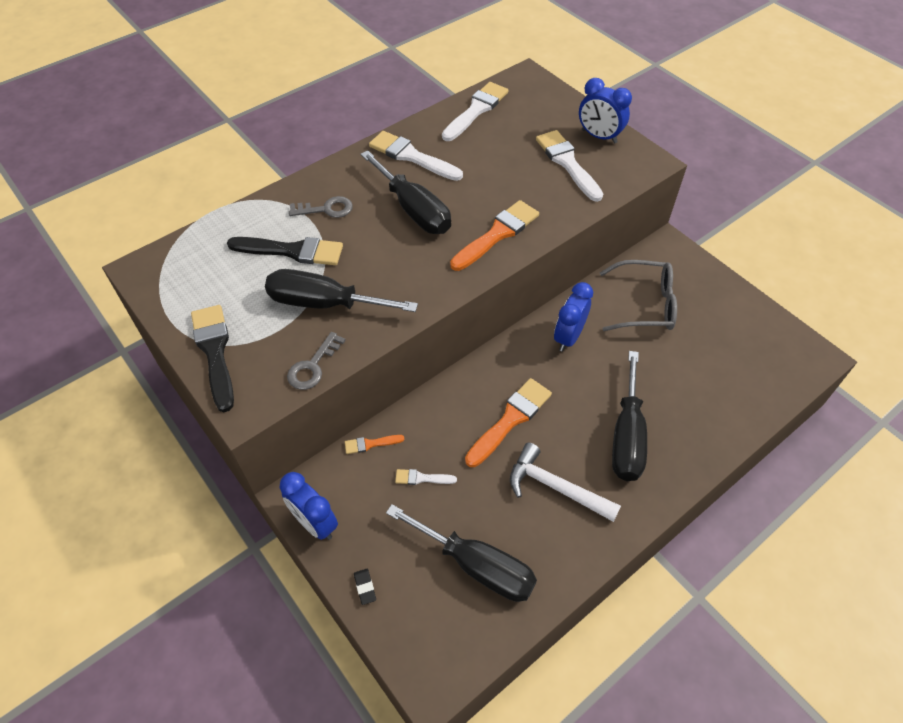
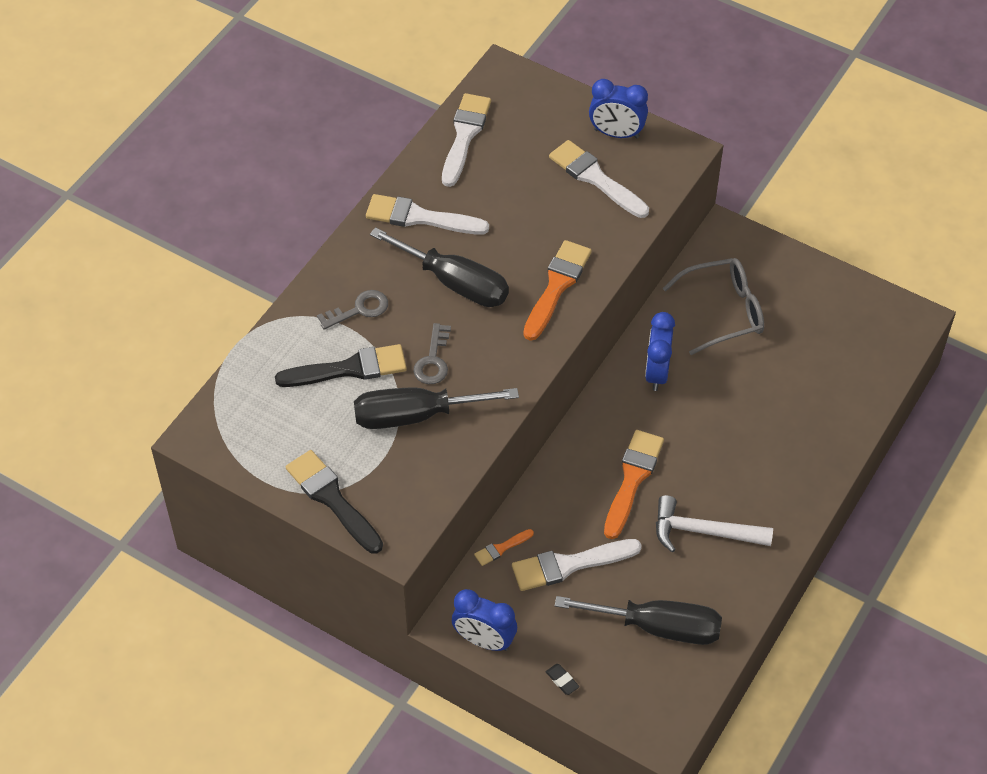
camera: 20 degrees left, 0 degrees up
(313, 366) = (439, 483): grey key -> grey key (433, 360)
(422, 478) = (569, 565): white brush -> white brush, size x2.02
(627, 436) = (754, 459): black screwdriver -> none

